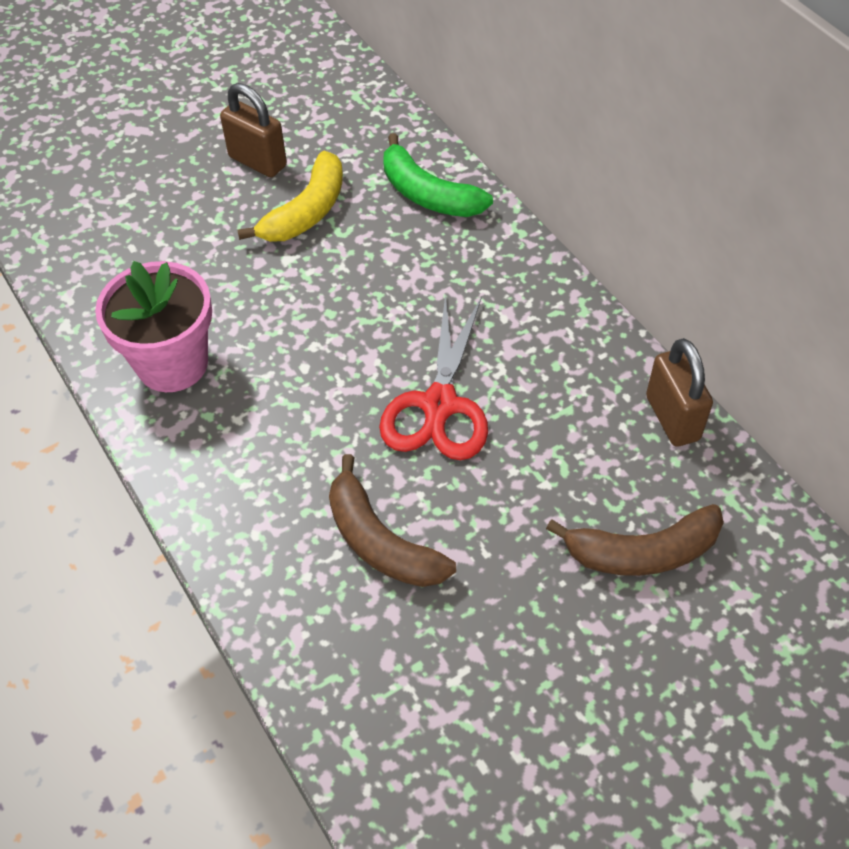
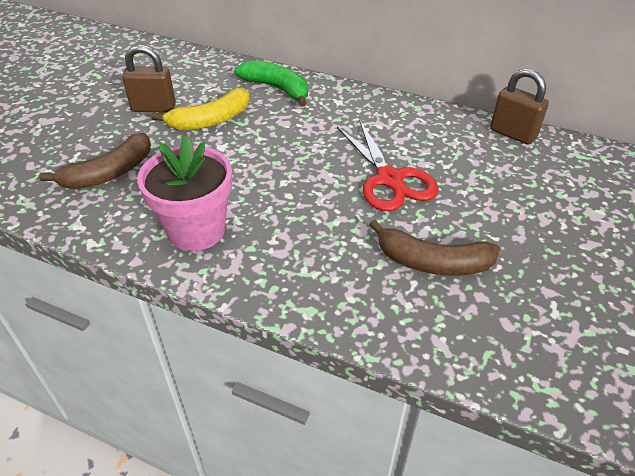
camera: 35 degrees left, 10 degrees down
(307, 211) = (211, 120): yellow banana -> yellow banana turned 60 degrees clockwise
(428, 194) = (277, 88): green banana -> green banana turned 150 degrees counterclockwise
(642, 552) = (570, 197): brown banana -> brown banana (110, 173)

